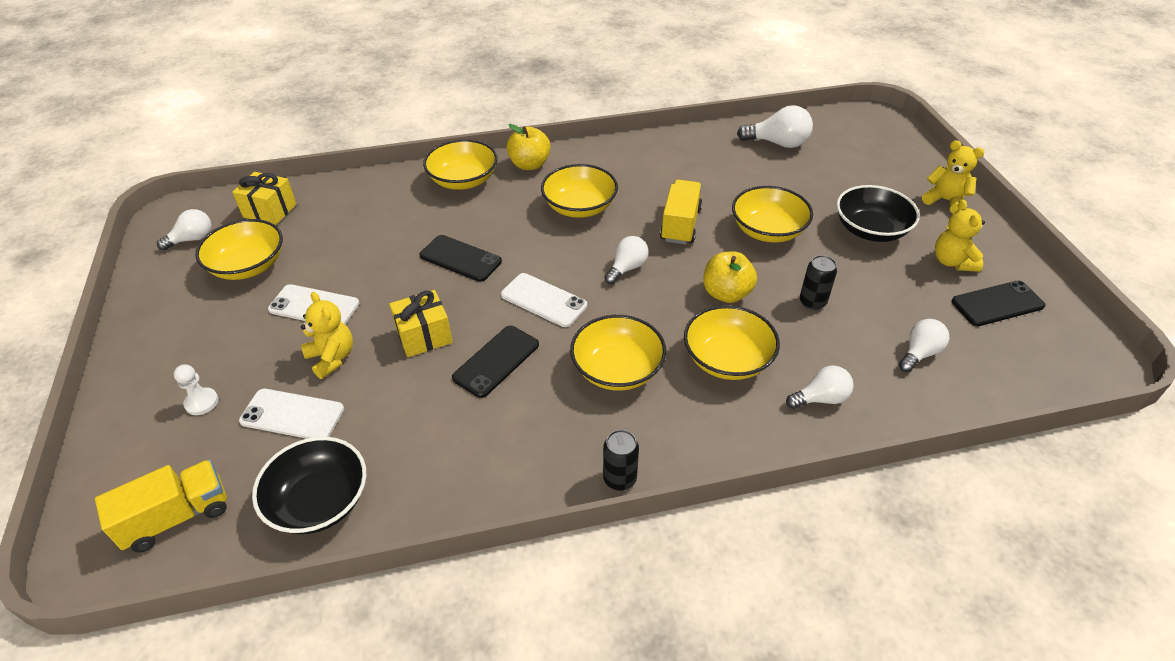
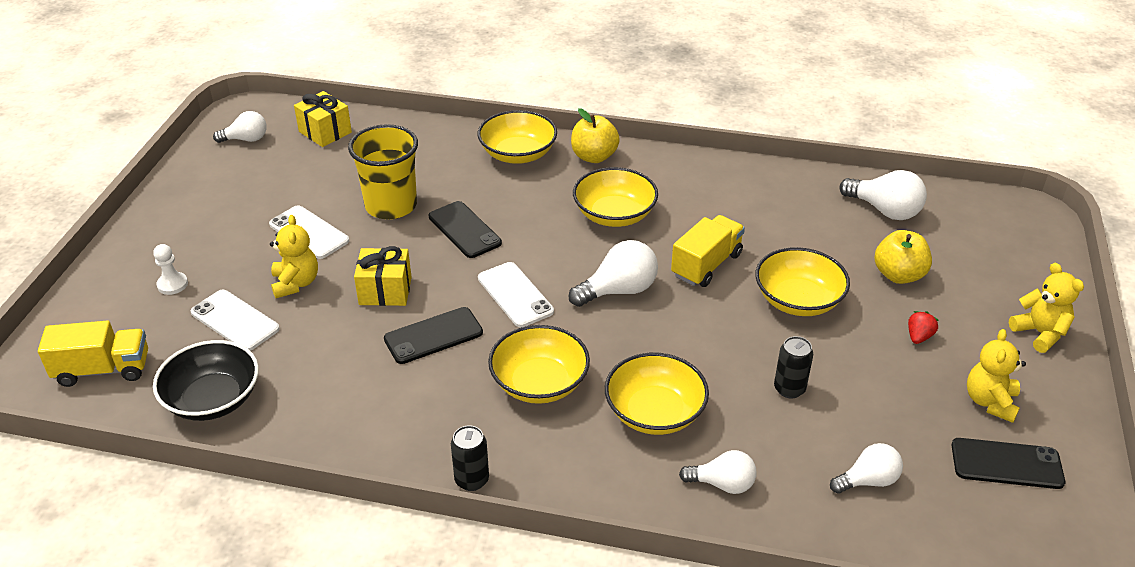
camera: 25 degrees right, 5 degrees down
(248, 266) = (277, 178): yellow bowl -> none
(378, 258) = (391, 206): none -> yellow cup
(627, 268) = (618, 291): white light bulb -> white light bulb, size x1.50
(726, 293) = (702, 349): yellow apple -> yellow apple (898, 275)
(870, 230) = (919, 337): black bowl -> red strawberry

